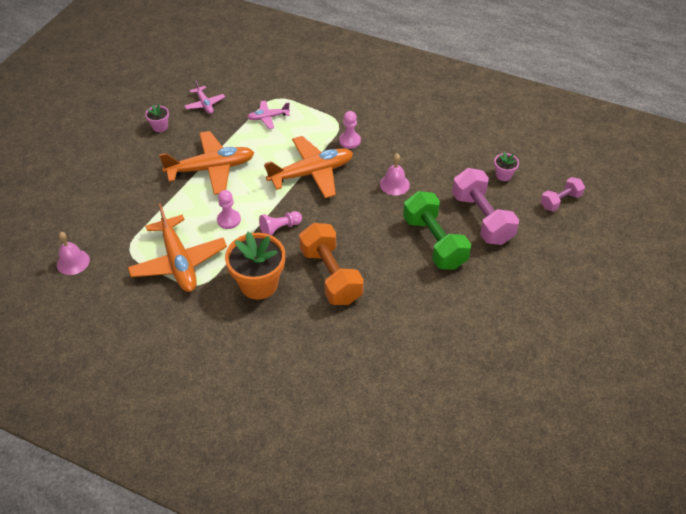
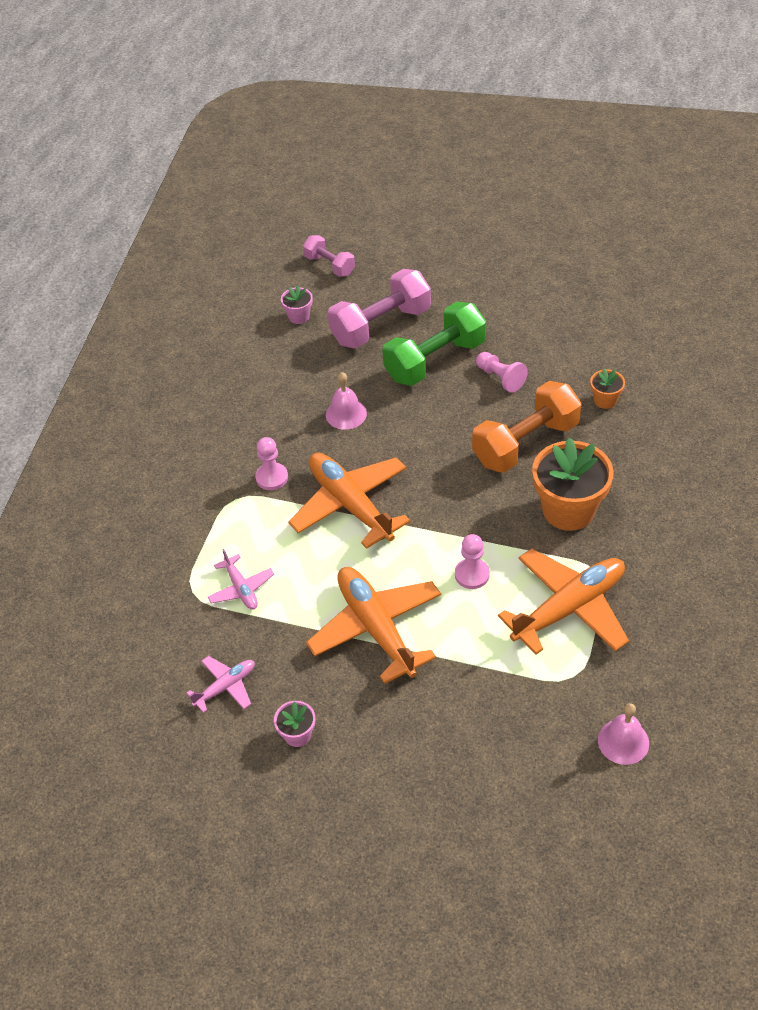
camera: 100 degrees left, 0 degrees up
(280, 228) = (467, 513): pink pawn -> pink pawn (500, 378)
(357, 337) = (605, 400): none -> orange flower pot

